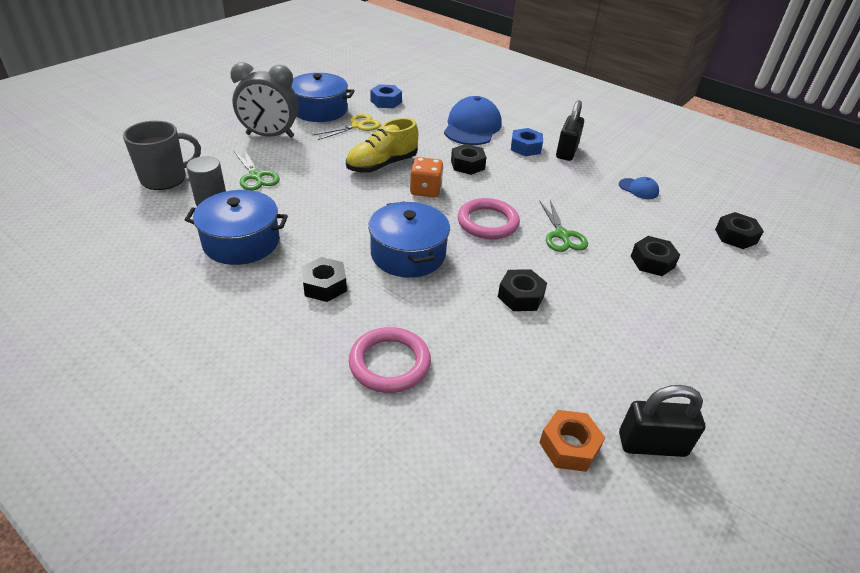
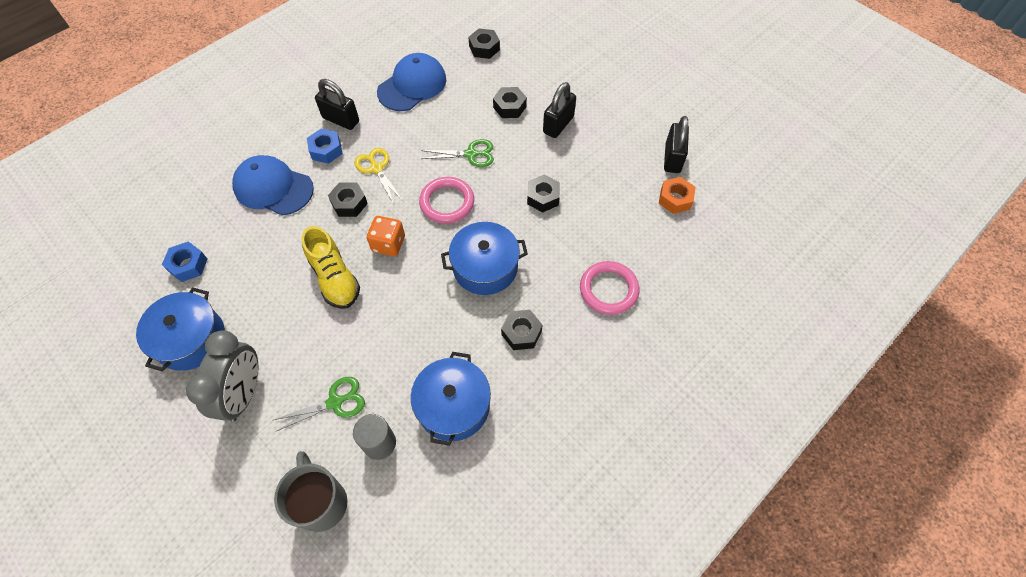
camera: 80 degrees left, 20 degrees up
(357, 126) = (243, 298): yellow scissors -> yellow scissors (376, 168)
(638, 189) = (412, 85): blue cap -> blue cap, size x2.14
(648, 307) = (558, 124): none -> black padlock

